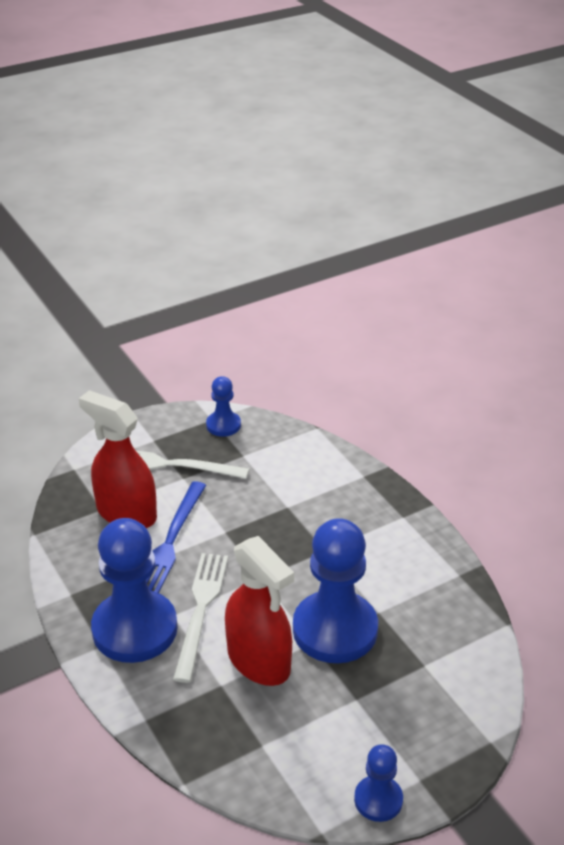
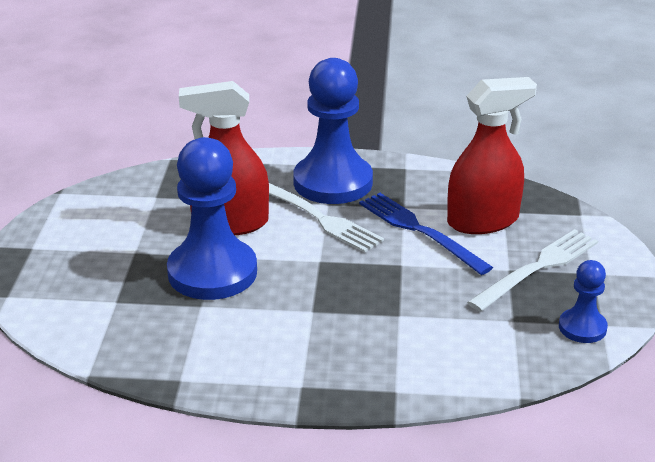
camera: 125 degrees right, 5 degrees down
(378, 800) = (46, 223): blue pawn -> none

